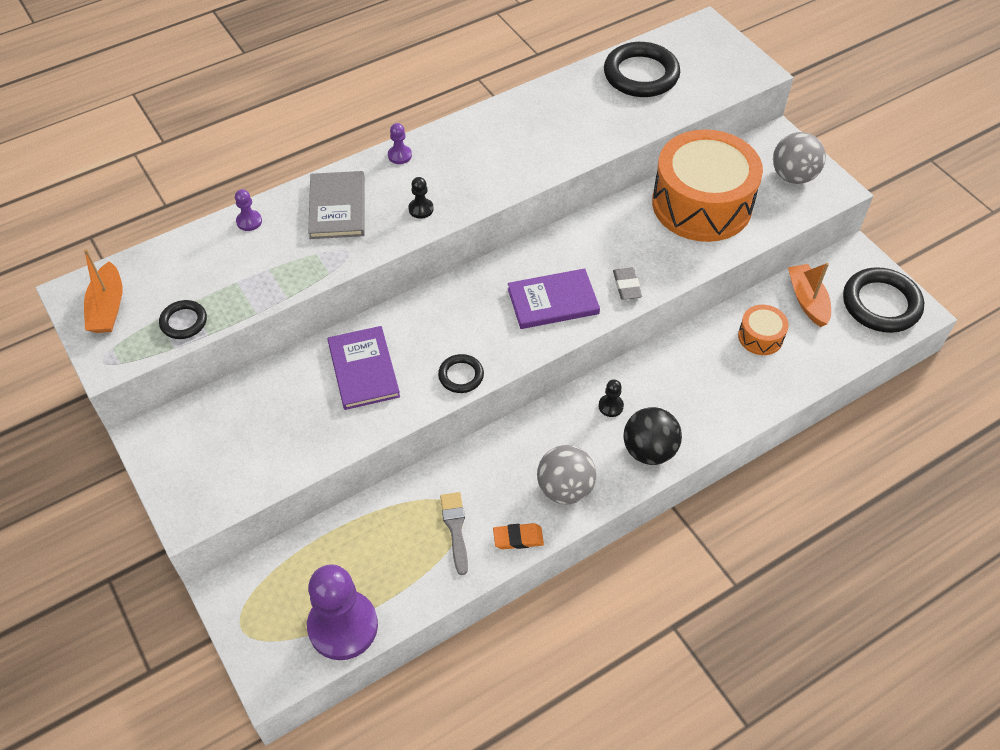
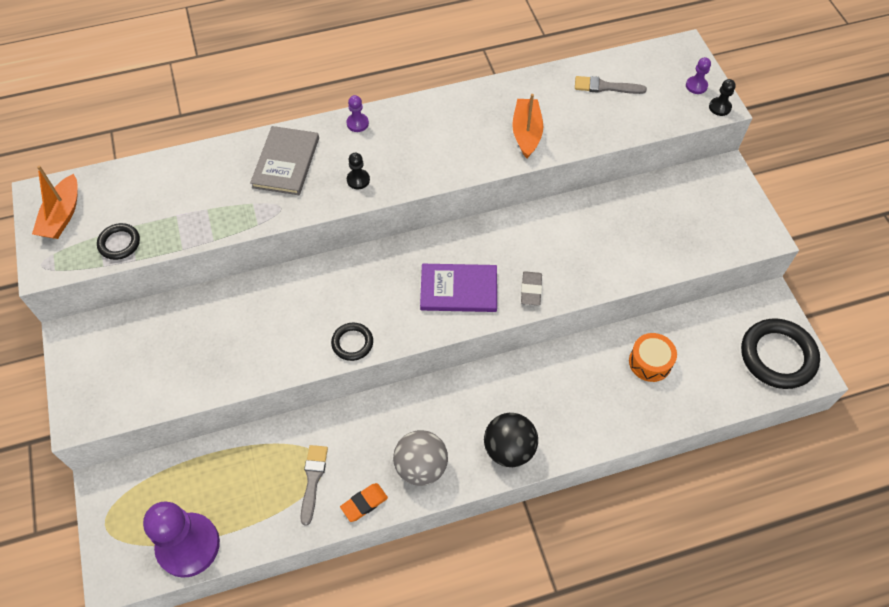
camera: 15 degrees right, 5 degrees up
(249, 221) = (206, 160): purple pawn -> purple pawn (696, 86)
(363, 369) = (270, 317): purple book -> none
(518, 538) = (364, 503): orange eraser -> orange eraser turned 45 degrees counterclockwise
(610, 406) = (488, 397): black pawn -> black pawn (719, 107)
(641, 75) = (605, 87): black ring -> grey brush
(701, 204) = (629, 223): orange drum -> none
(793, 176) = (726, 214): grey ball -> none
(807, 300) = (707, 336): orange boat -> orange boat (526, 133)

